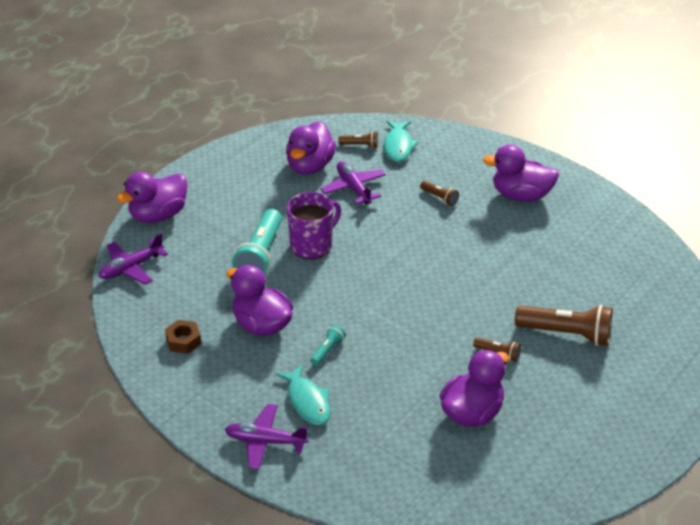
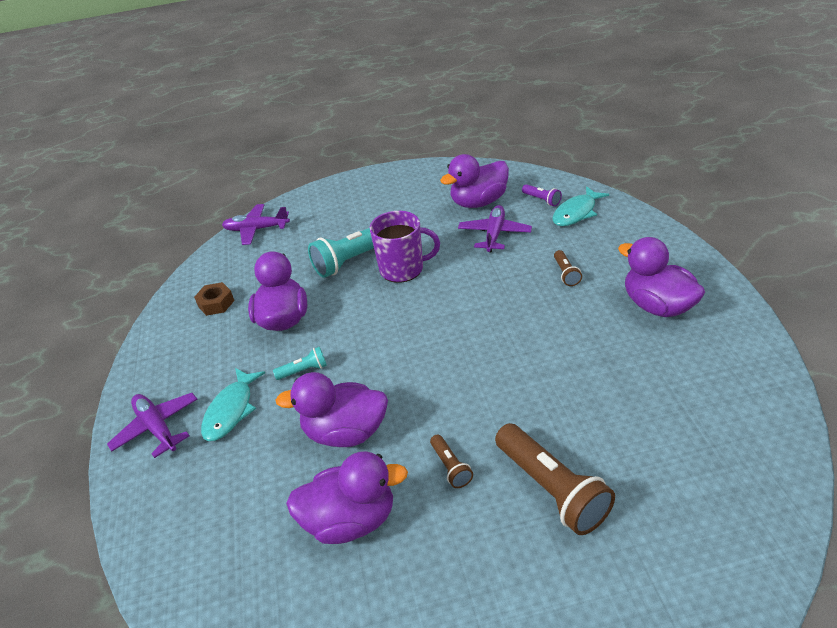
camera: 45 degrees right, 0 degrees up
(158, 215) = (322, 198): purple duck -> purple duck (345, 432)
(360, 145) = (542, 200): brown flashlight -> purple flashlight

